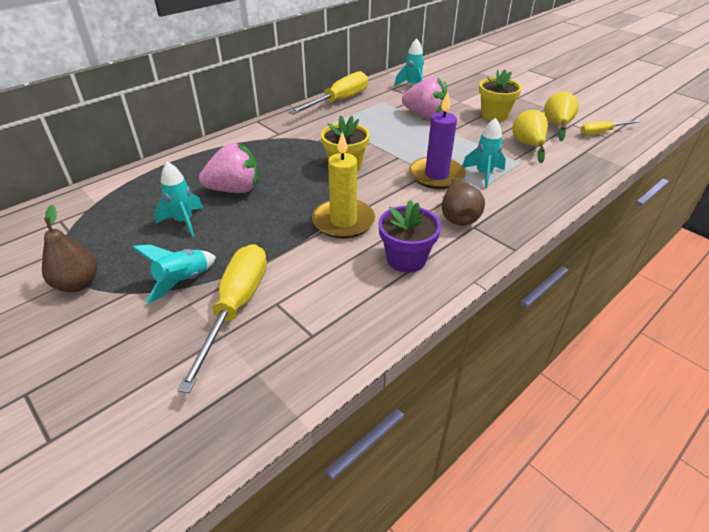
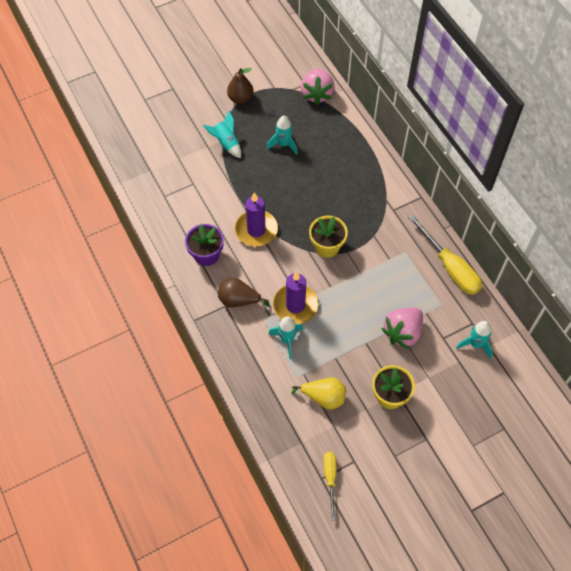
camera: 105 degrees right, 20 degrees up
(235, 189) = (314, 173): pink strawberry -> pink strawberry (317, 94)
(236, 307) = (197, 166): yellow screwdriver -> none
(343, 221) = (256, 230): yellow candle -> purple candle
(557, 125) = (354, 444): yellow pear -> none

